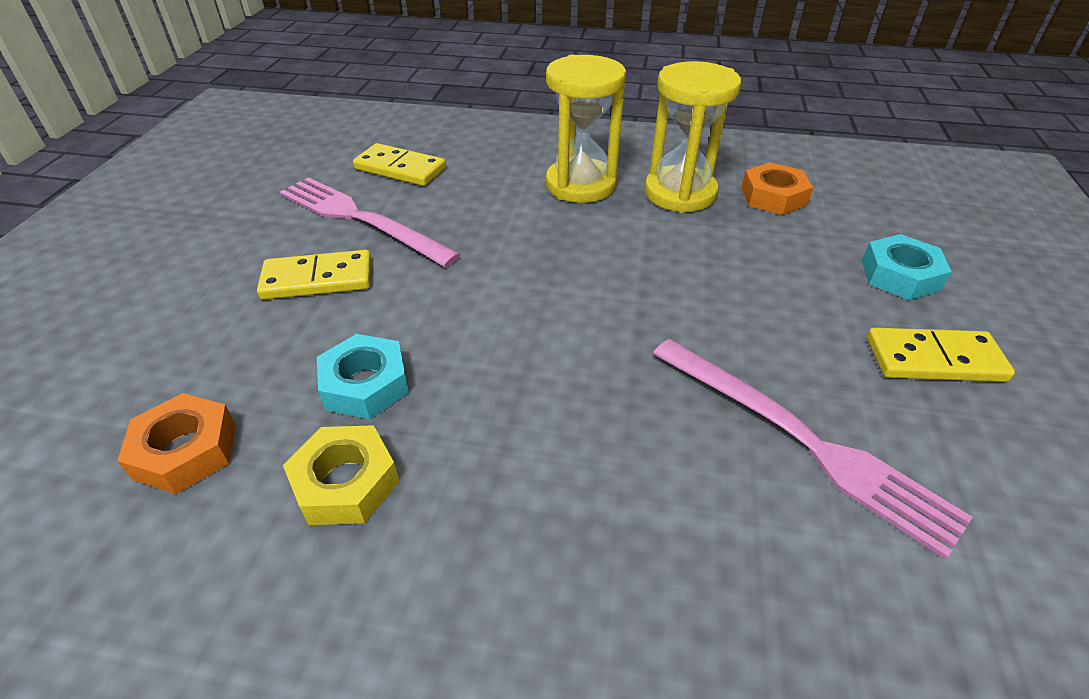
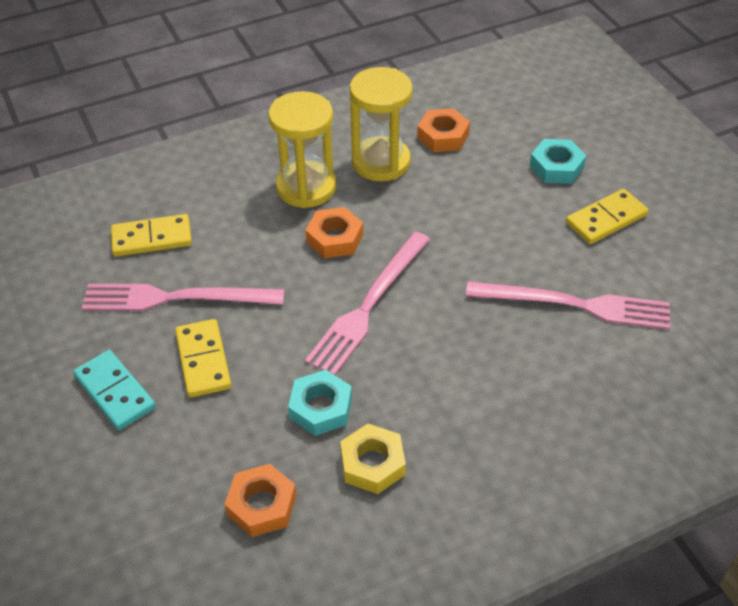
camera: 35 degrees left, 5 degrees up
(216, 267) = (115, 392): none -> turquoise domino
(318, 279) = (203, 360): yellow domino -> yellow domino turned 60 degrees counterclockwise
(530, 310) = (368, 306): none -> pink fork
(562, 235) = (334, 238): none -> orange nut

